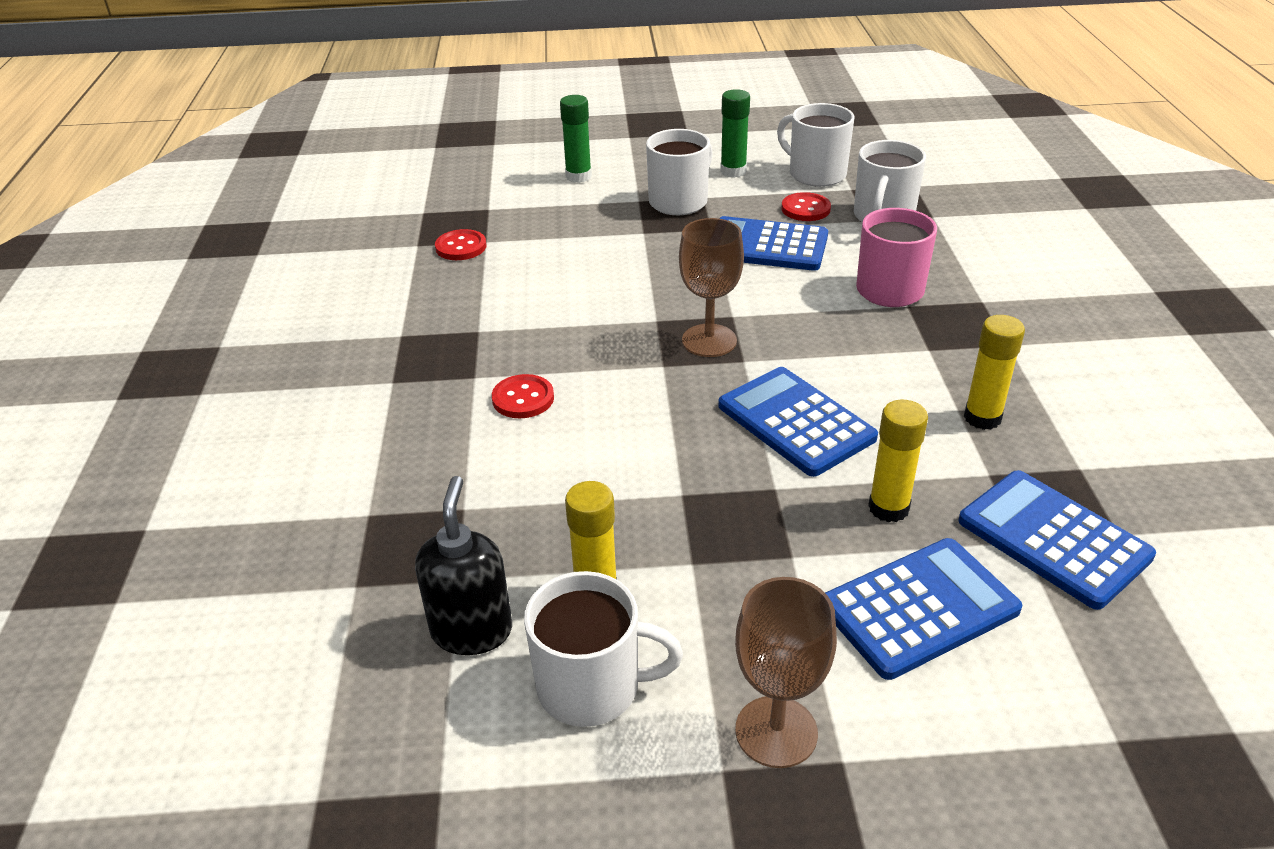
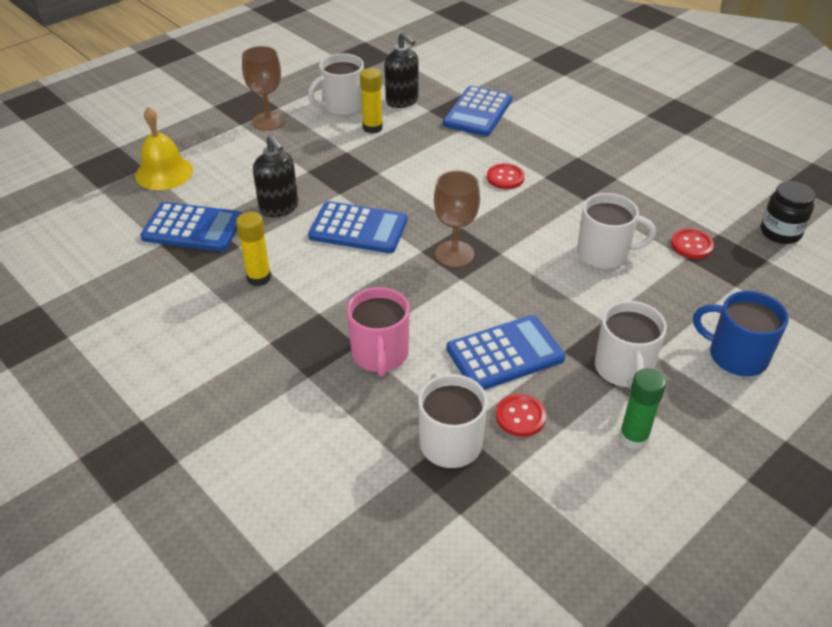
camera: 140 degrees right, 5 degrees up
(365, 223) = (780, 233): none -> black jar
(578, 176) = (736, 356): green glue stick -> blue mug
(816, 174) = (562, 478): white mug -> white mug (604, 254)
(888, 508) = (279, 208): yellow glue stick -> black soap dispenser
(919, 608) = (240, 175): blue calculator -> blue calculator (477, 112)
(1073, 697) = (164, 173): none -> yellow bell

